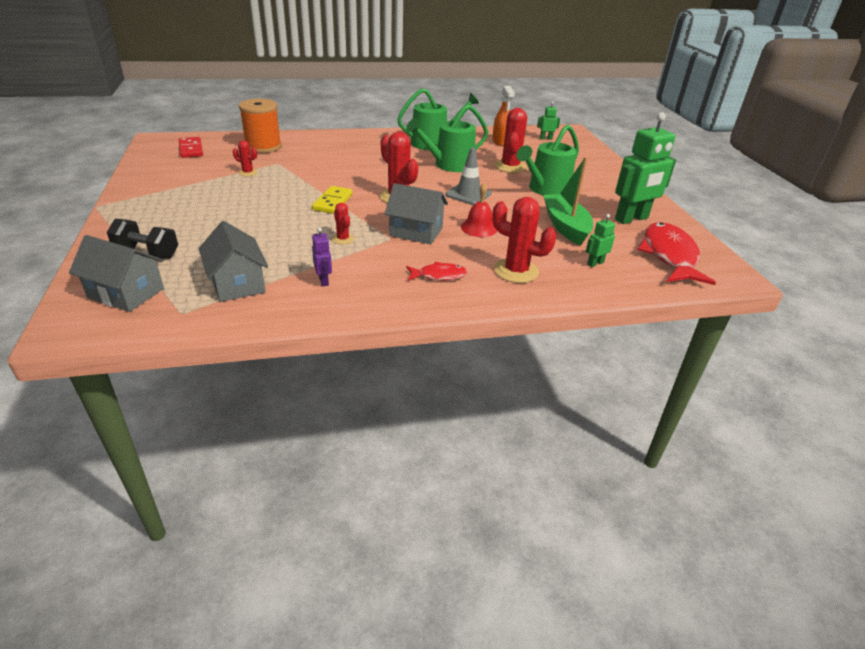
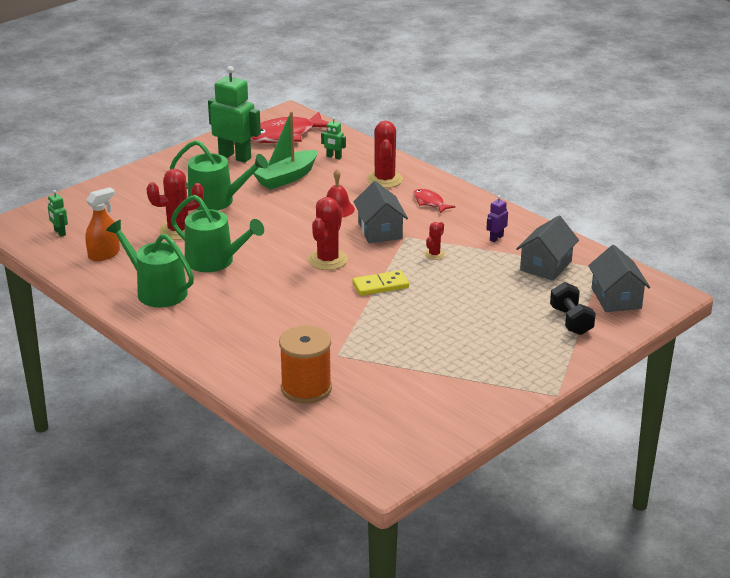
camera: 120 degrees left, 5 degrees down
(191, 149) = (377, 431): red domino -> none
(248, 172) = (383, 359): red cactus -> none
(468, 194) = (276, 231): grey traffic cone -> none

